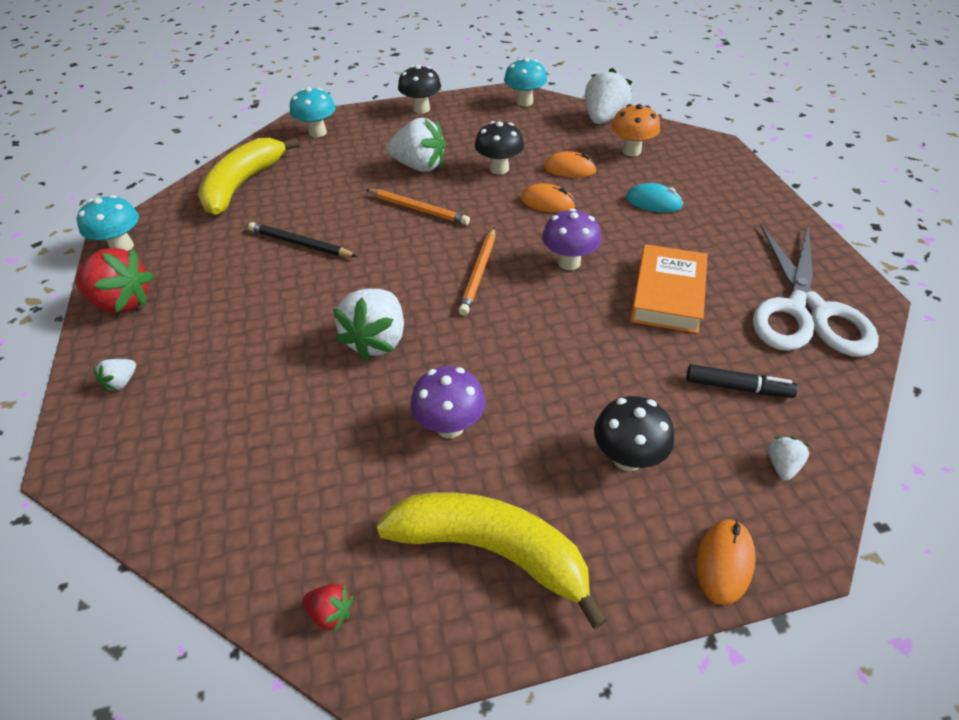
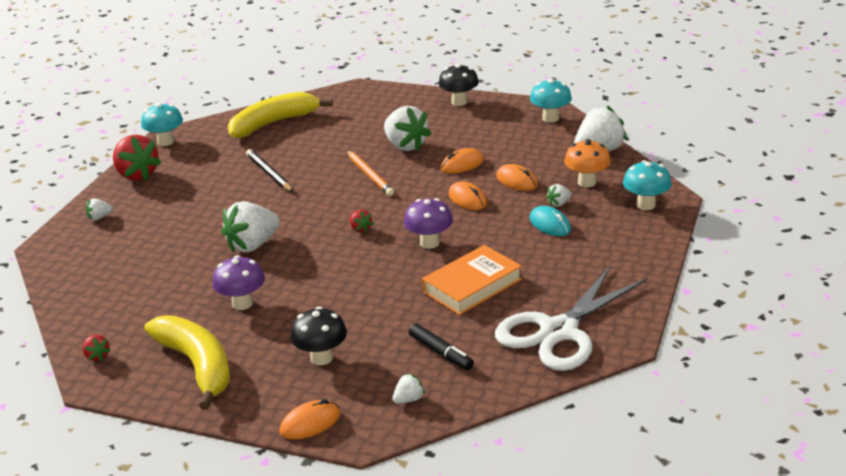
camera: 35 degrees right, 15 degrees down
(317, 132) = (362, 100): turquoise mushroom -> turquoise mushroom (646, 205)
(479, 273) = (360, 229): orange pencil -> red strawberry
(499, 169) = (462, 164): black mushroom -> orange mouse
(634, 179) = (559, 203): none -> white strawberry

